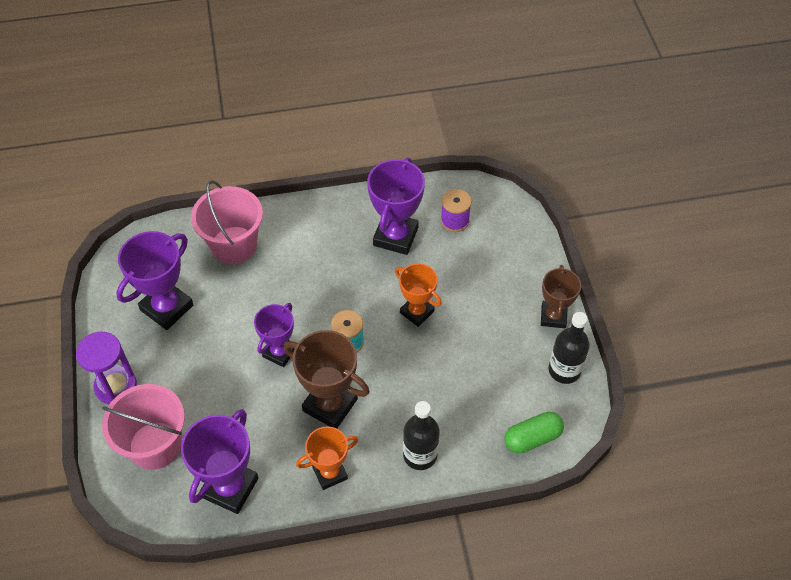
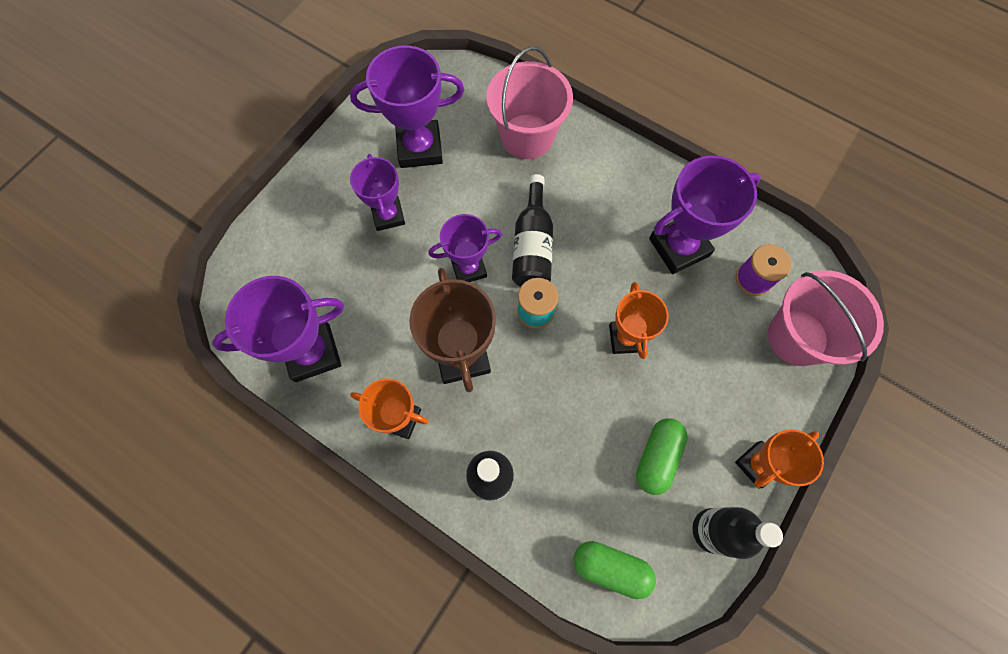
camera: 45 degrees right, 15 degrees up
(116, 386) = (317, 183): purple hourglass -> none
(155, 445) = (296, 261): pink bucket -> pink bucket (797, 337)
(190, 365) = (388, 215): none -> purple trophy
(306, 306) = (532, 246): none -> black bottle
(499, 360) = (657, 457): none -> green capsule
(553, 316) = (757, 464): brown trophy -> orange trophy

